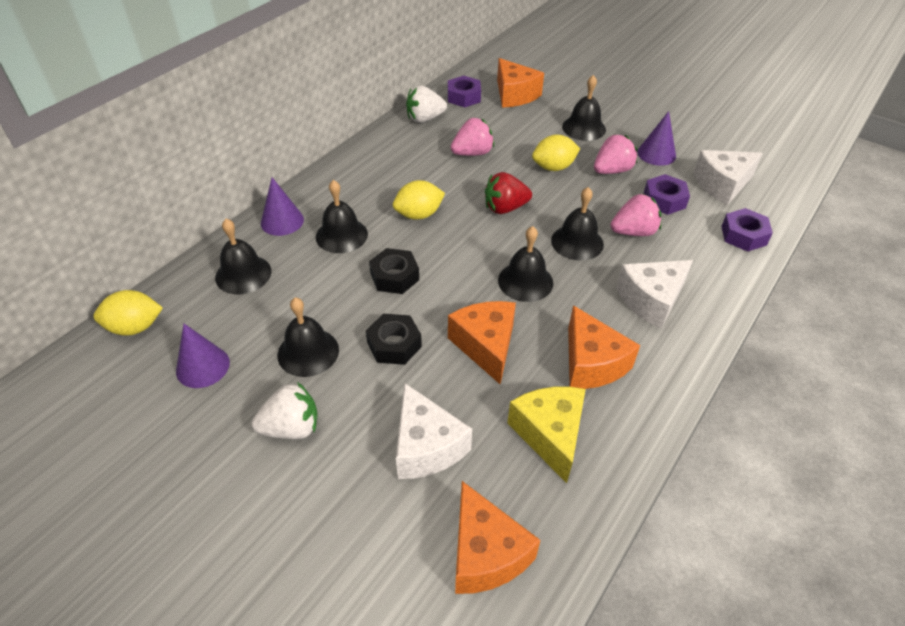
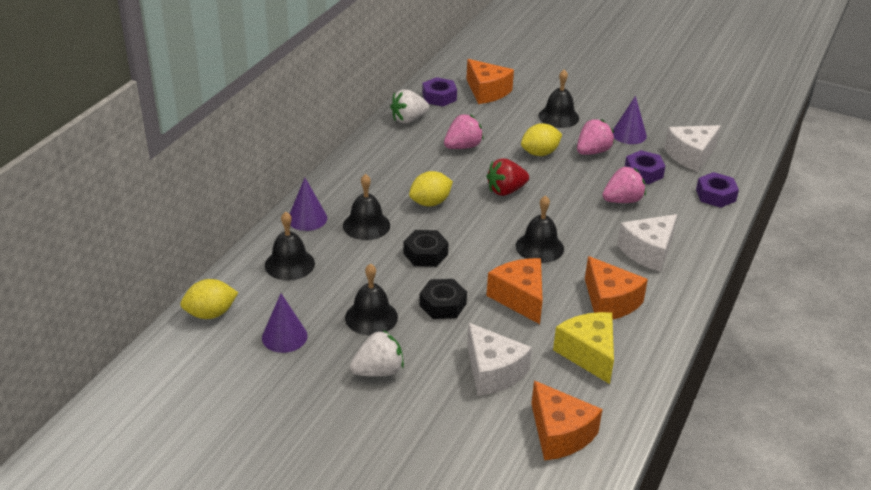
camera: 10 degrees left, 10 degrees down
(577, 242) = (576, 213): black bell -> none

